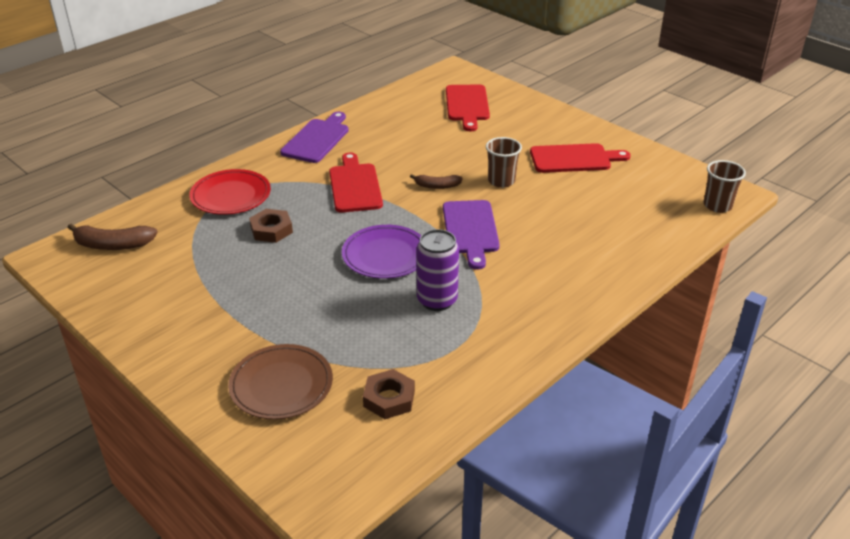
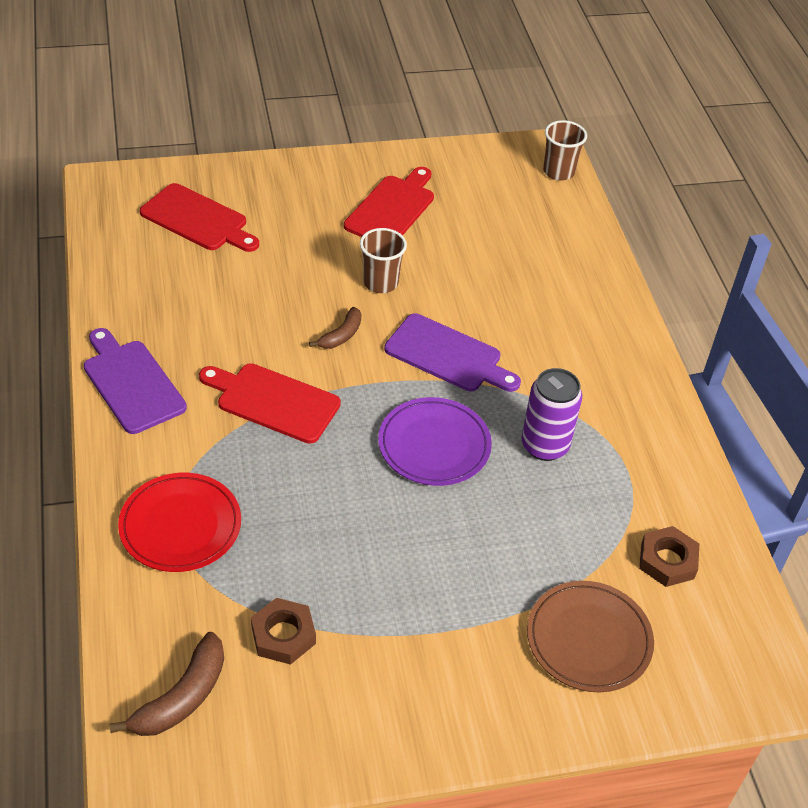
camera: 60 degrees left, 10 degrees up
(271, 230) = (295, 520): brown nut -> brown nut (283, 635)

